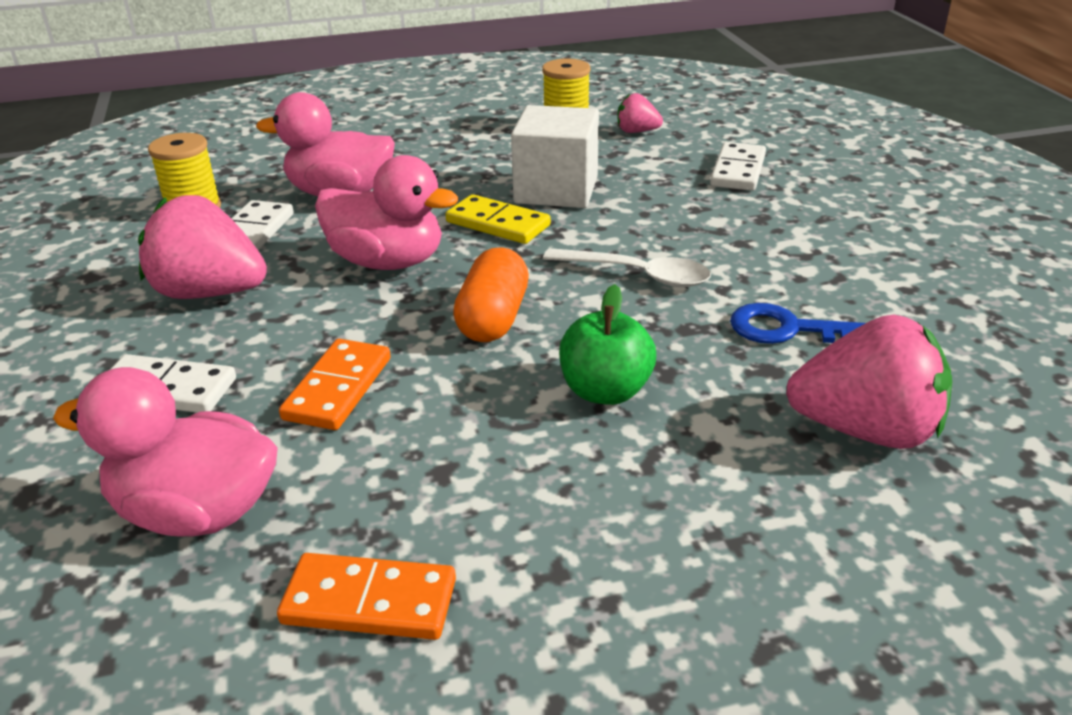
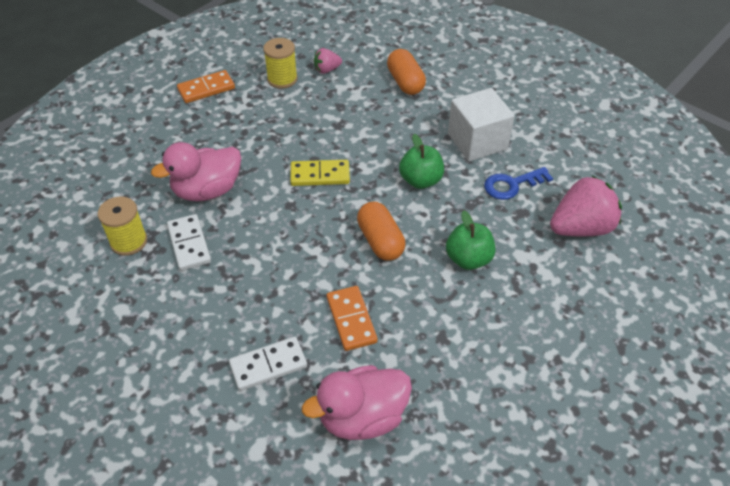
camera: 35 degrees left, 15 degrees up
(210, 293) = (216, 296): pink strawberry -> none
(369, 601) = (475, 412): orange domino -> orange domino (206, 89)
(387, 262) = (289, 229): pink duck -> none
(556, 190) = (326, 136): white cube -> white cube (477, 141)
(637, 275) = (420, 180): white spoon -> green apple
(738, 170) = (405, 82): white domino -> orange capsule

